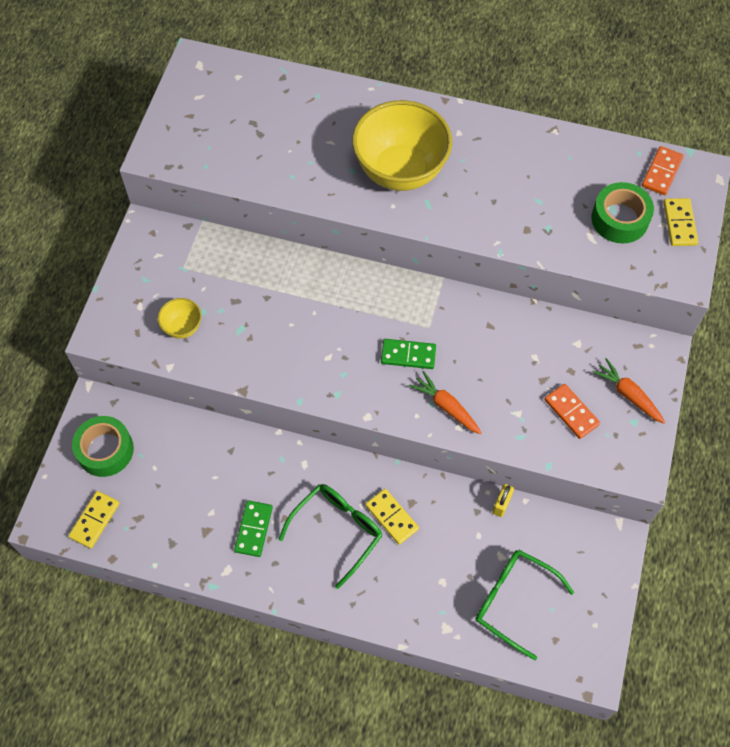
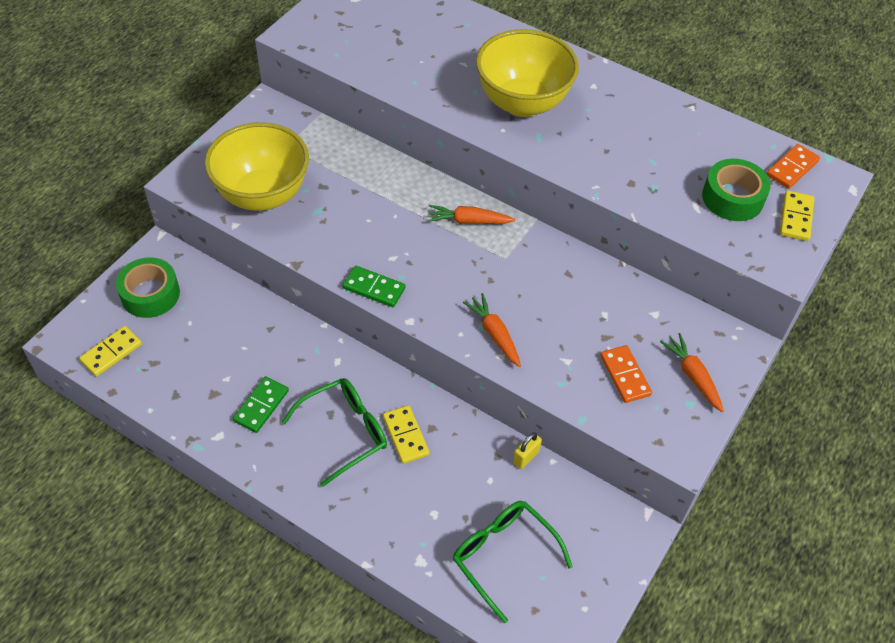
camera: 15 degrees right, 10 degrees down
(182, 327) = (263, 195): yellow bowl -> yellow bowl, size x2.26
(383, 298) = (468, 221): none -> orange carrot
(408, 355) = (474, 277): green domino -> green domino (374, 288)

